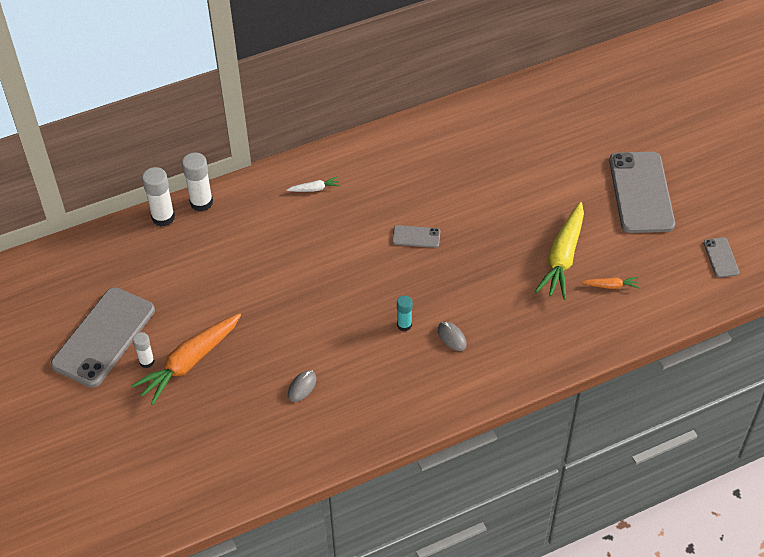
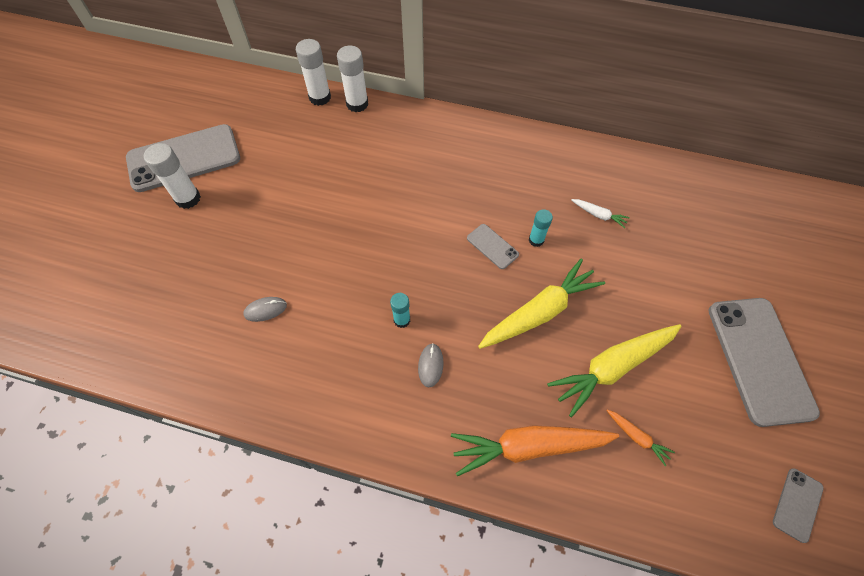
camera: 40 degrees right, 10 degrees up
(147, 361) = (188, 198): white glue stick -> white glue stick, size x1.65
(189, 362) = (213, 222): orange carrot -> orange carrot (528, 446)
(314, 189) = (450, 148): white carrot -> white carrot (598, 215)
(441, 212) = (536, 240): none -> turquoise glue stick
(488, 256) = (539, 312): none -> yellow carrot
(641, 192) = (759, 359): grey phone -> grey phone turned 45 degrees counterclockwise

